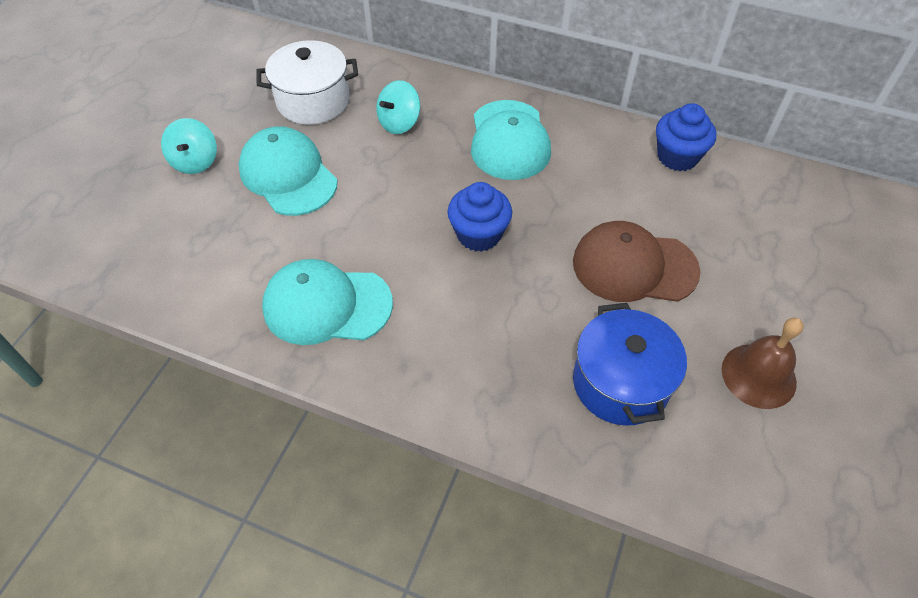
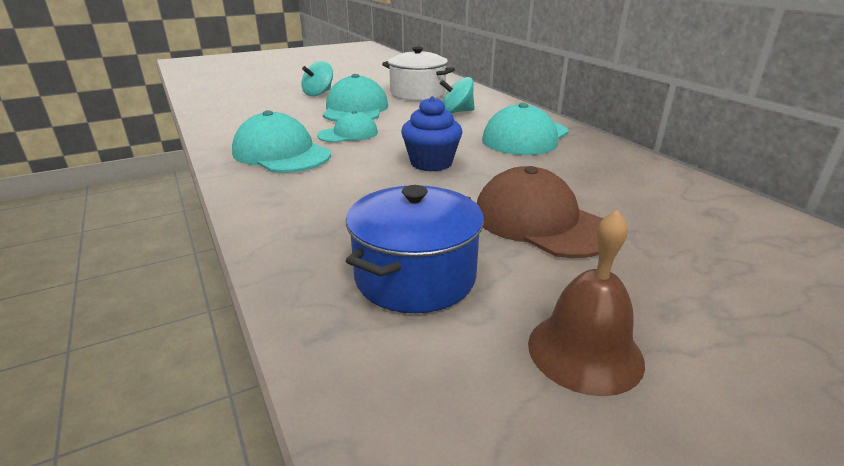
camera: 40 degrees right, 25 degrees down
(345, 230) = (348, 134): none -> turquoise cap
(677, 157) = (679, 186): blue cupcake -> none

